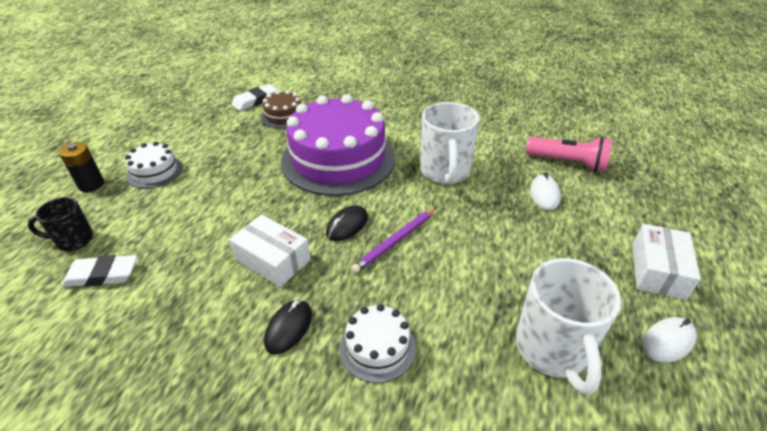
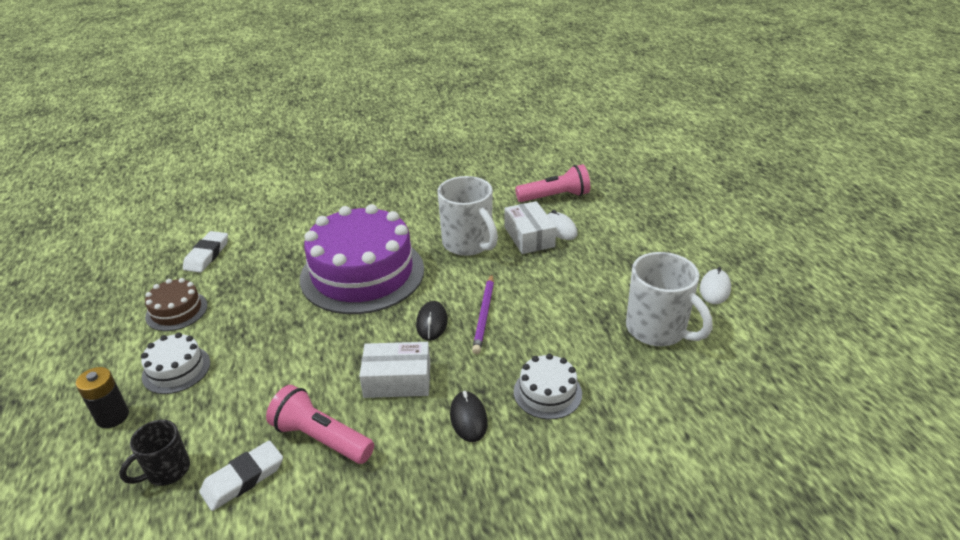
camera: 35 degrees left, 5 degrees down
(176, 275) = (321, 438): none -> pink flashlight
(284, 116) = (259, 257): brown cake -> brown cake (176, 311)
(657, 270) = (675, 248): white box -> white box (529, 237)

